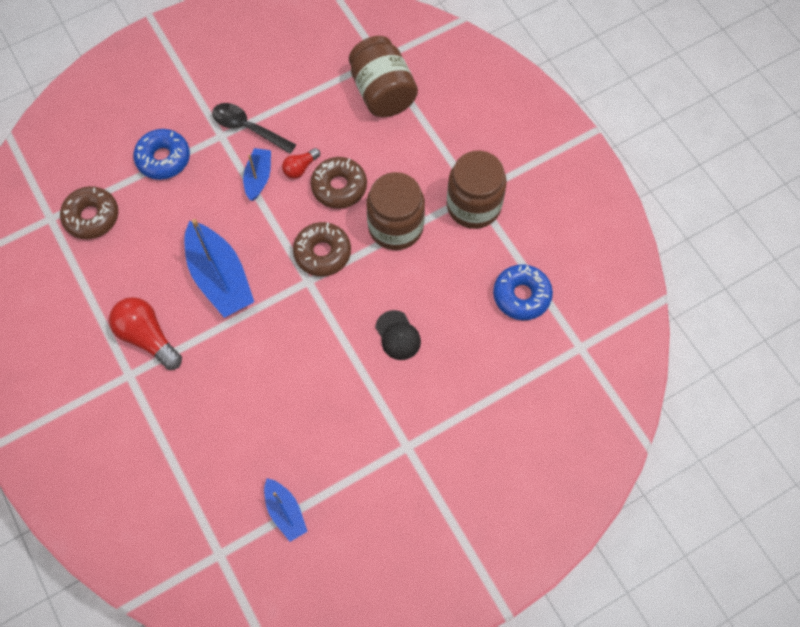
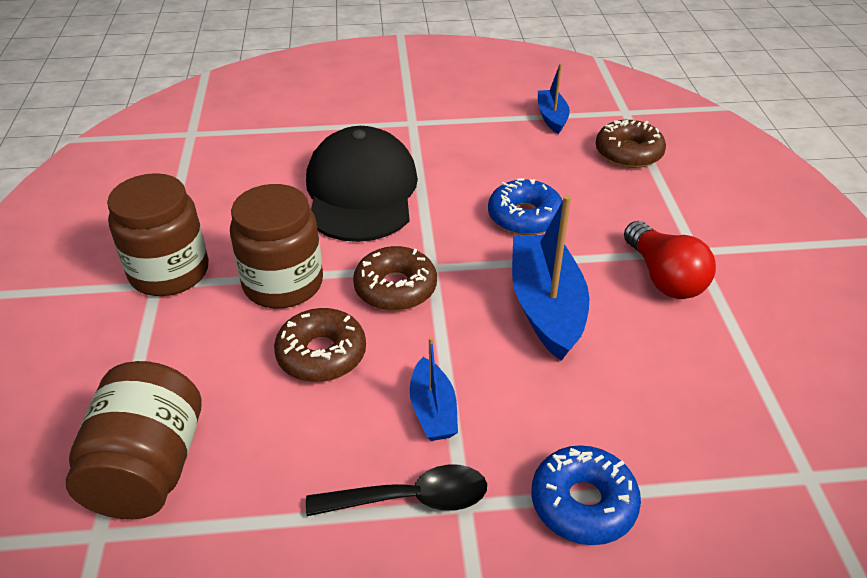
camera: 155 degrees left, 25 degrees down
(92, 217) = (731, 452): brown donut -> brown donut (628, 153)
(248, 128) = (411, 499): black spoon -> black spoon turned 60 degrees counterclockwise
(258, 178) = (433, 410): blue boat -> blue boat turned 45 degrees counterclockwise
(300, 168) = (361, 400): red light bulb -> none
(398, 335) = (361, 192): black cap -> black cap, size x2.37
(521, 295) = (204, 181): blue donut -> blue donut (524, 217)

